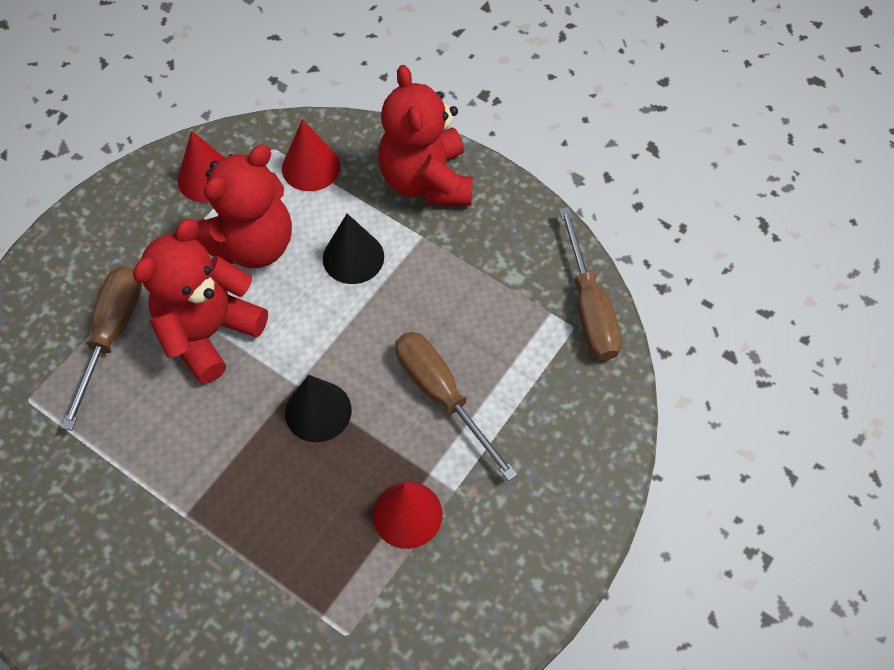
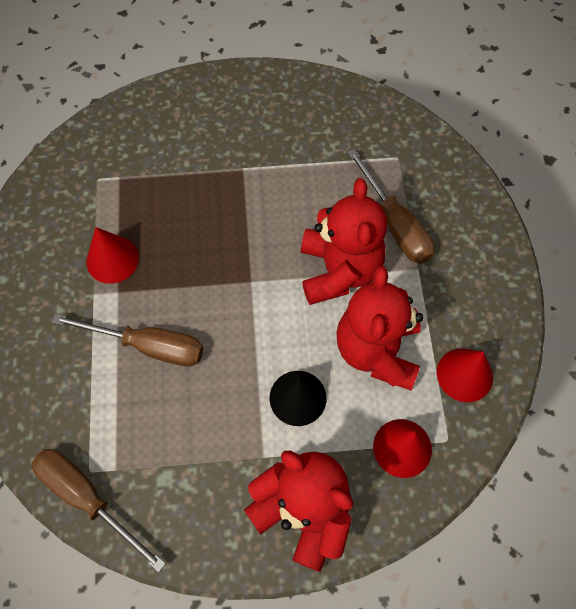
camera: 140 degrees right, 5 degrees up
(318, 411) = (221, 276): black cone -> none

